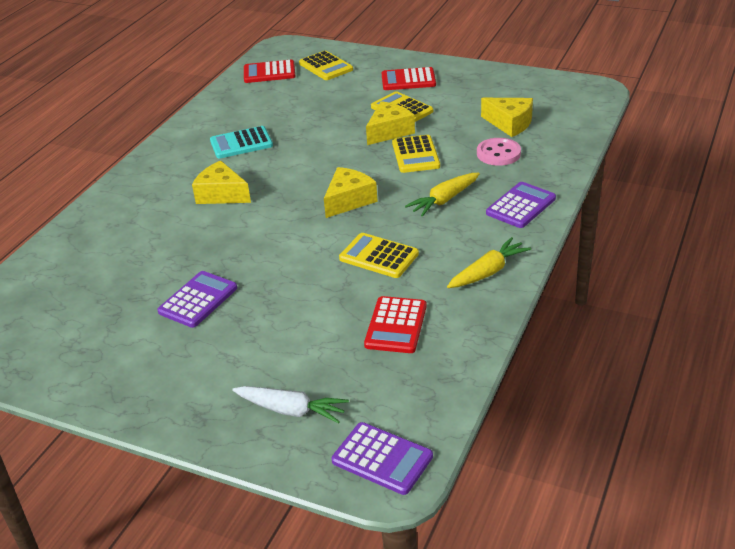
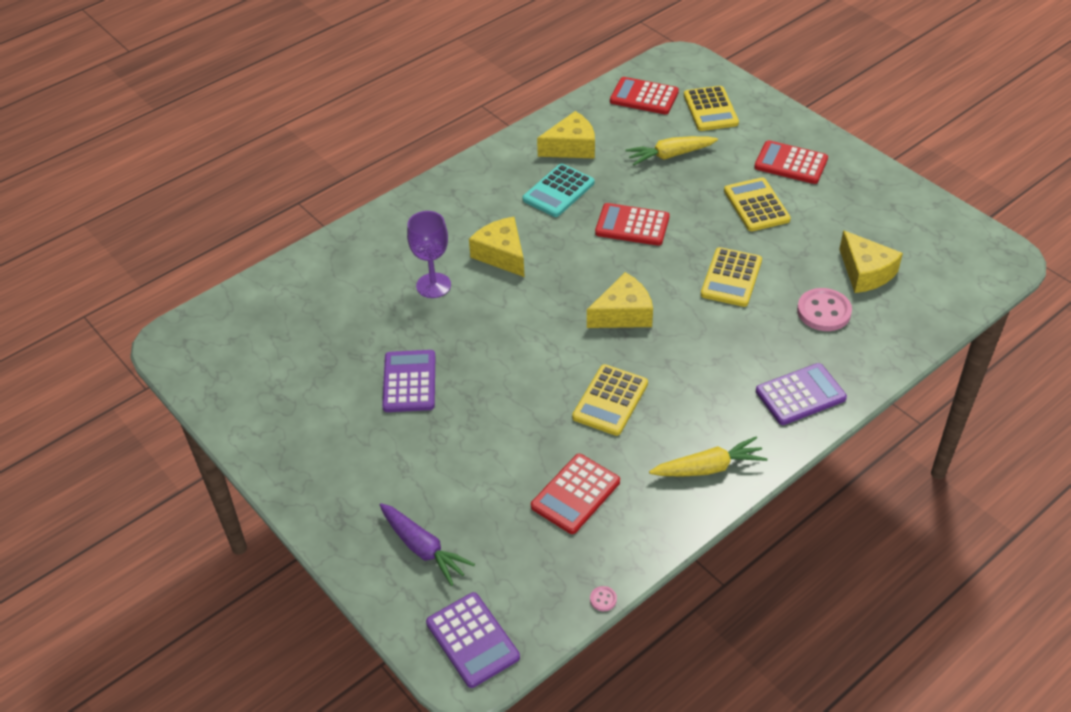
camera: 25 degrees right, 10 degrees up
(176, 231) = (433, 285): none -> purple goblet
(198, 300) = (409, 382): purple calculator -> purple calculator turned 60 degrees counterclockwise
(241, 143) = (558, 191): turquoise calculator -> turquoise calculator turned 60 degrees counterclockwise
(291, 410) = (423, 549): white carrot -> purple carrot
(316, 147) = (632, 225): none -> red calculator
(379, 256) = (610, 400): yellow calculator -> yellow calculator turned 120 degrees counterclockwise
(389, 131) = (723, 233): yellow cheese -> yellow cheese (571, 147)
(444, 200) = (722, 353): yellow carrot -> yellow carrot (670, 155)
(471, 387) = (603, 599): none -> pink button

